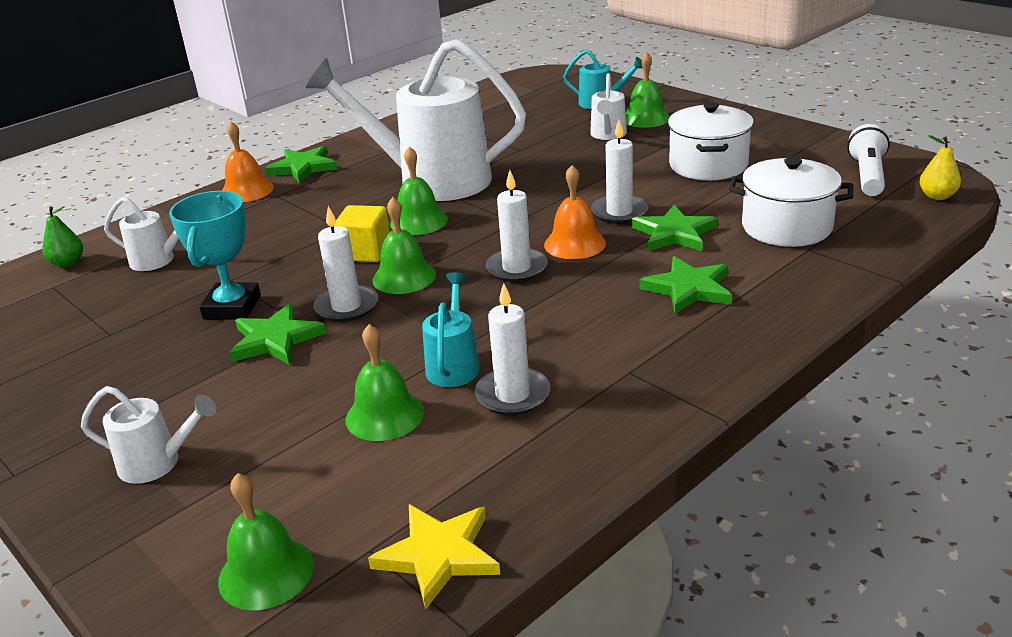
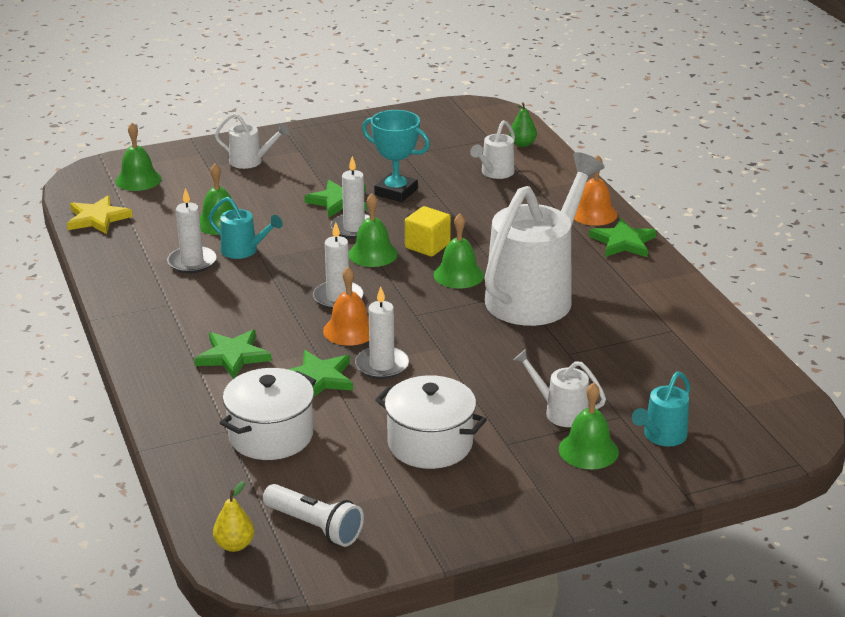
camera: 110 degrees right, 0 degrees up
(158, 463) = (251, 161): white watering can -> white watering can turned 105 degrees counterclockwise

